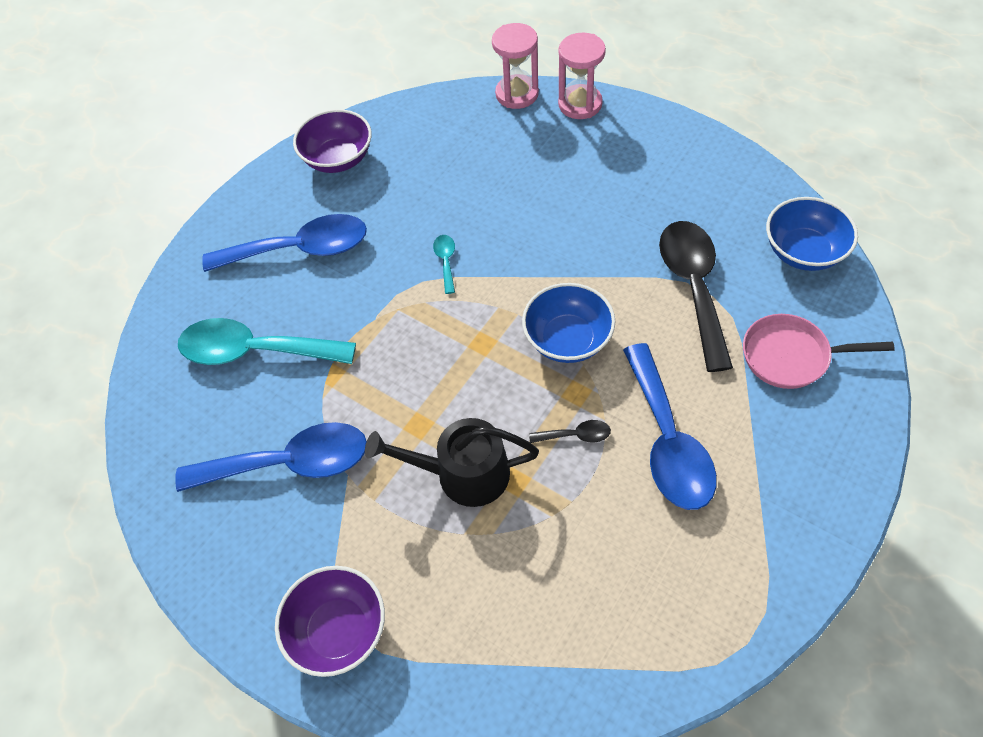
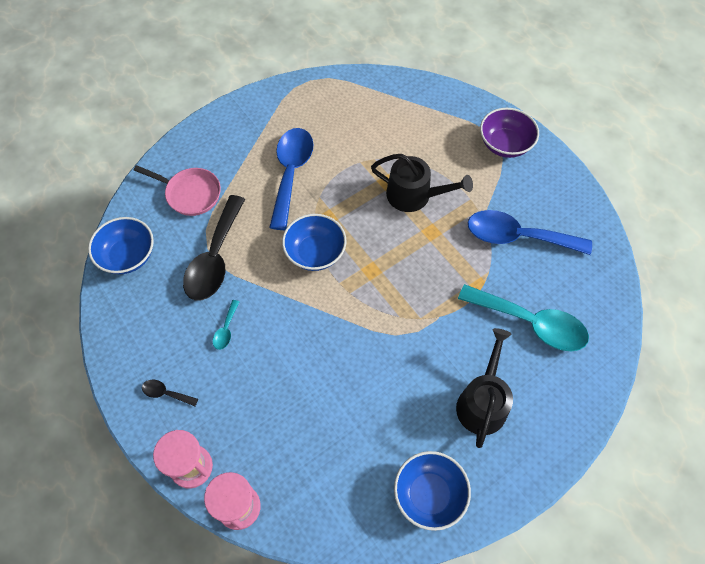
camera: 165 degrees left, 5 degrees up
(300, 249) = (482, 402): blue spoon -> black watering can
(338, 159) = (429, 494): purple bowl -> blue bowl
(446, 261) = (372, 345): turquoise spoon -> turquoise spoon (226, 329)
(576, 435) = (340, 194): black spoon -> black spoon (166, 393)

